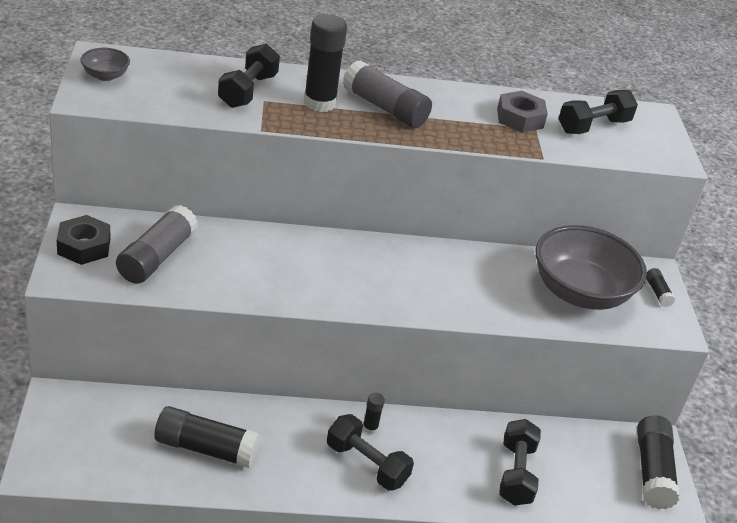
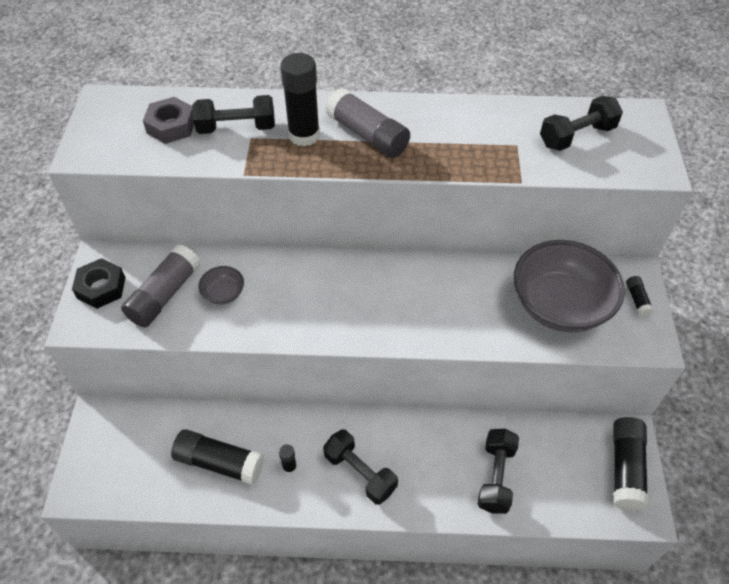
camera: 10 degrees right, 15 degrees up
(105, 76) = (105, 124): grey bowl -> grey bowl (224, 294)
(248, 91) = (236, 127): black dumbbell -> black dumbbell turned 60 degrees clockwise
(370, 428) = (365, 433): black glue stick -> black glue stick (289, 467)
(520, 118) = (502, 133): grey nut -> grey nut (171, 126)

